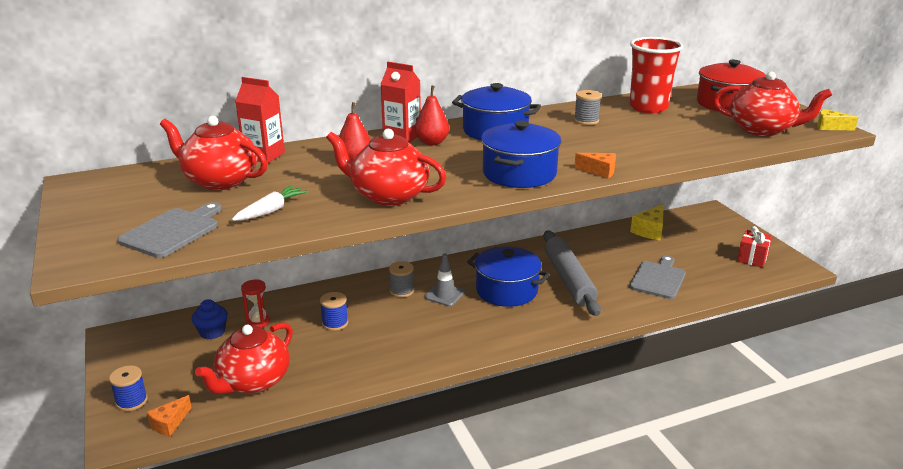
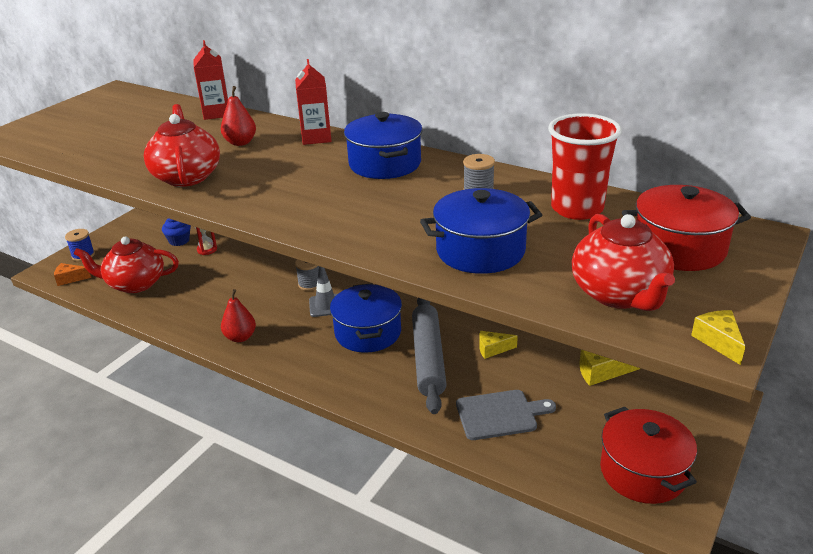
camera: 55 degrees right, 5 degrees up
(172, 231) = (63, 140): grey cutting board -> none
(220, 181) = (156, 120): red teapot -> none
(271, 211) = (121, 152): white carrot -> none
(335, 323) = (234, 278): blue spool -> none
(432, 142) = (319, 151): red pear -> red pear (240, 337)
(519, 173) = (292, 207): blue pot -> blue pot (480, 251)
(569, 279) = (428, 358): grey rolling pin -> grey rolling pin turned 45 degrees counterclockwise
(586, 254) = (492, 349): none -> yellow cheese
(599, 171) = (345, 239): orange cheese -> none
(752, 258) = (643, 472): red gift -> red pot

